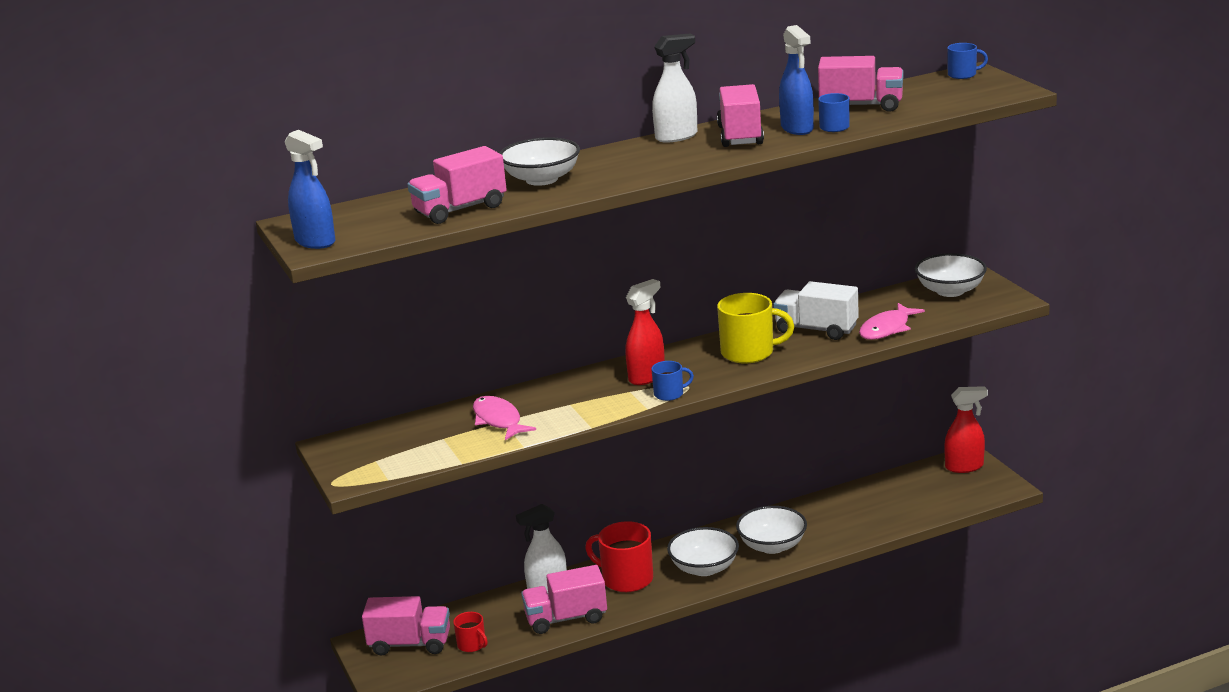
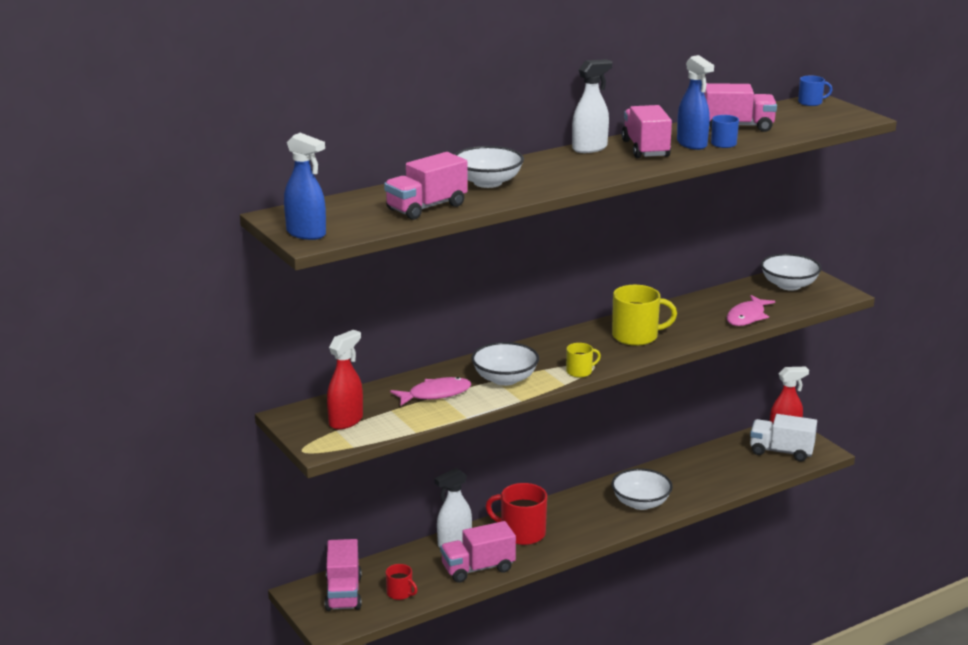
camera: 10 degrees left, 0 degrees up
(410, 644) = (343, 593): pink truck -> pink truck turned 90 degrees clockwise
(498, 420) = (435, 394): pink fish -> pink fish turned 105 degrees clockwise
(647, 377) = (554, 356): red spray bottle -> red spray bottle (346, 421)
(669, 394) = (580, 371): blue mug -> yellow mug
(704, 568) = (587, 523): white bowl -> white bowl (505, 379)
(816, 329) = (687, 317): white truck -> white truck (781, 451)

